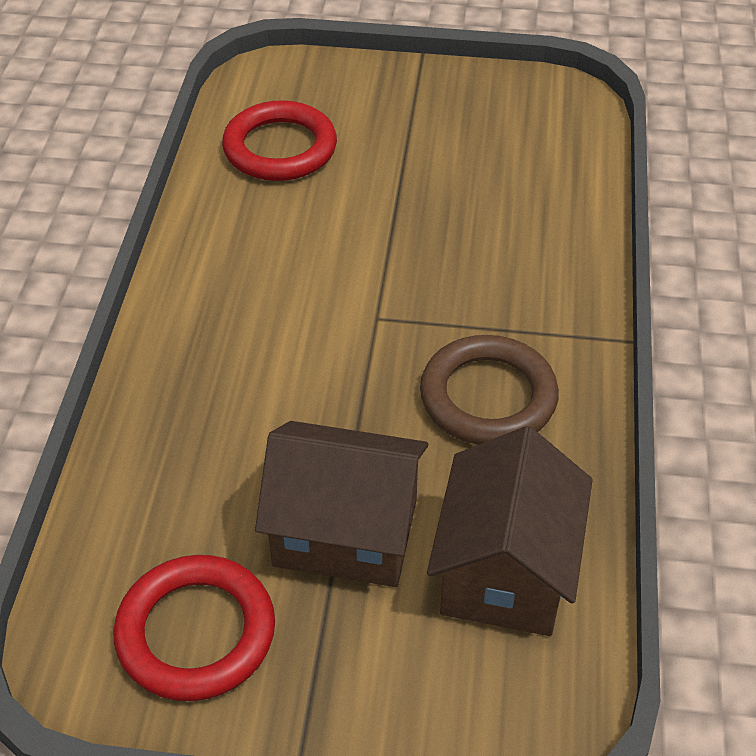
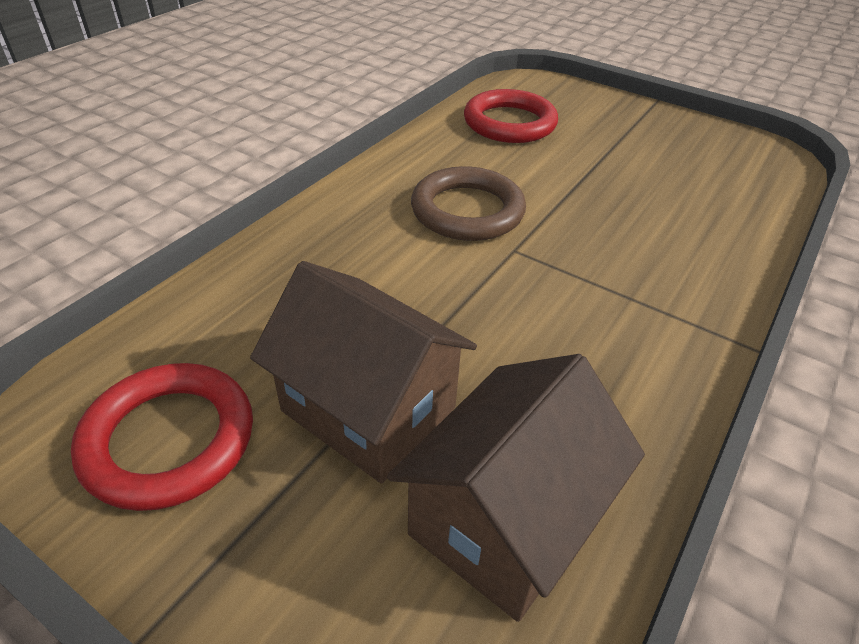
camera: 25 degrees right, 5 degrees down
(488, 397) = (581, 345): brown ring -> brown ring (467, 211)

